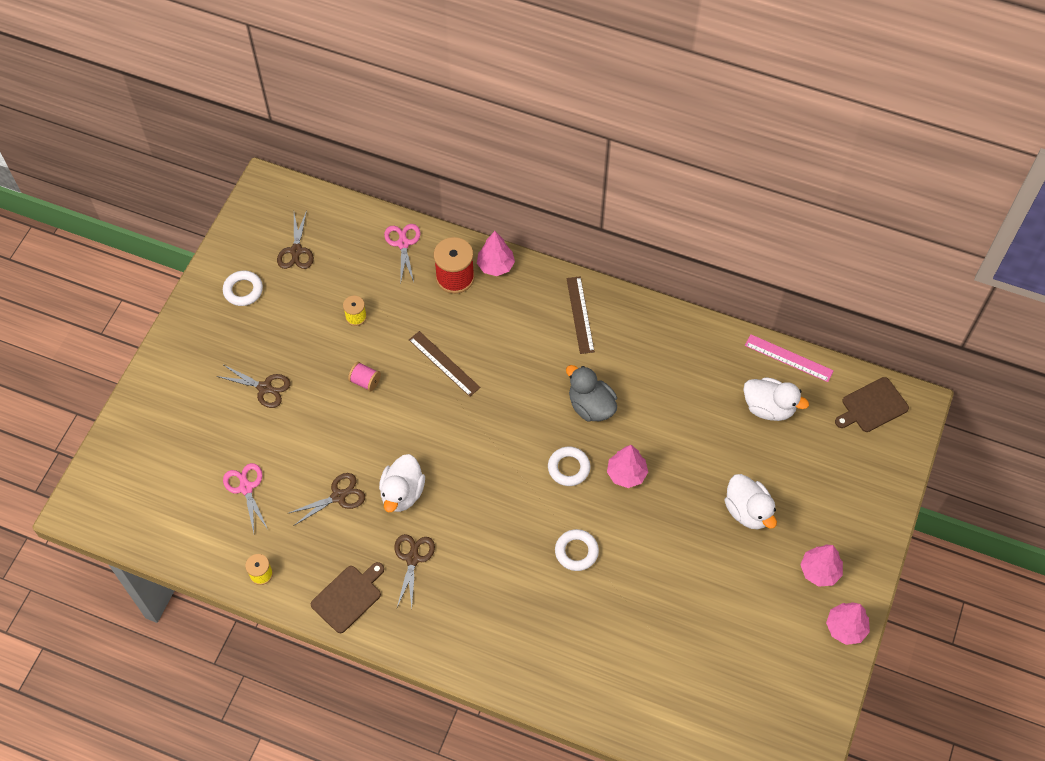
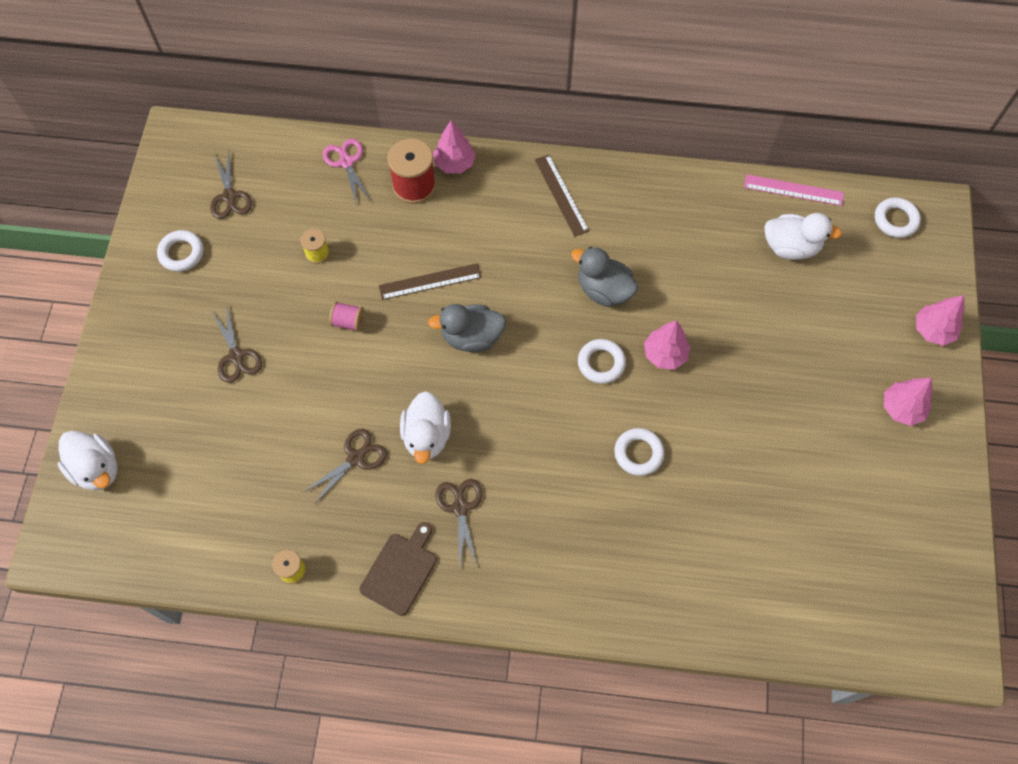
camera: 15 degrees left, 5 degrees up
(246, 488) = (247, 475): pink scissors -> none
(264, 388) = (236, 356): brown scissors -> brown scissors turned 60 degrees clockwise
(444, 363) = (430, 281): brown ruler -> brown ruler turned 45 degrees counterclockwise
(465, 419) = (472, 337): none -> grey duck
(748, 511) = (806, 362): white duck -> white duck (97, 469)
(845, 628) = (949, 463): pink tree -> pink tree (933, 330)
(872, 406) = (895, 220): brown cutting board -> white ring

